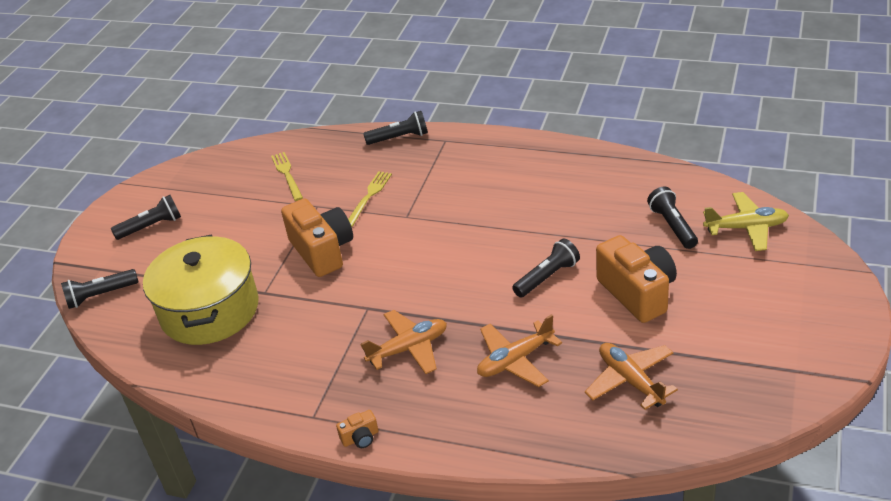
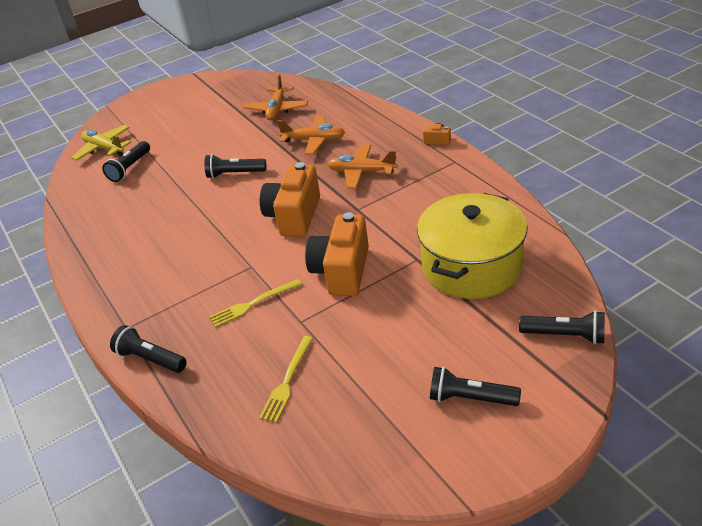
camera: 140 degrees left, 0 degrees up
(637, 293) = (208, 143): orange camera -> orange camera (294, 216)

